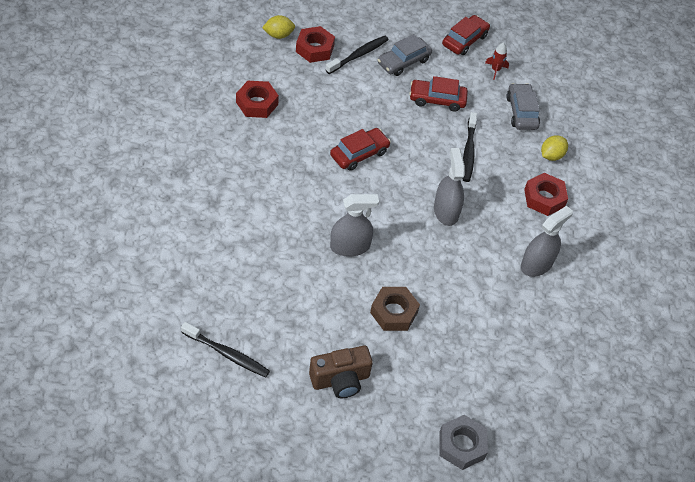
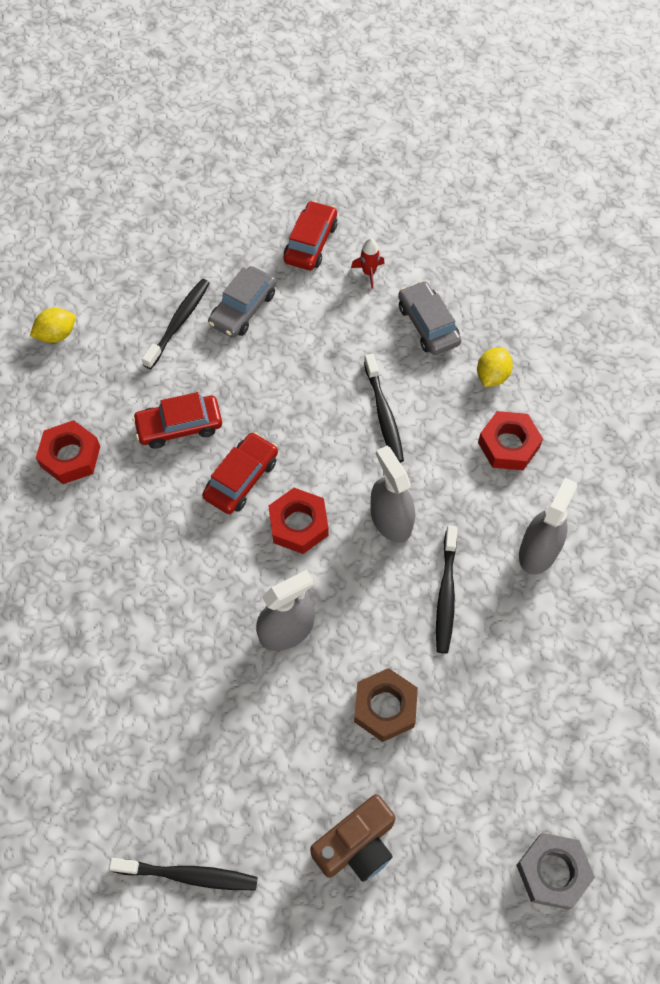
camera: 15 degrees left, 10 degrees up
(315, 49) = (115, 336): red nut -> red nut (298, 524)
(437, 99) = (311, 350): red car -> red car (179, 426)
(463, 266) = (446, 594): none -> black toothbrush

